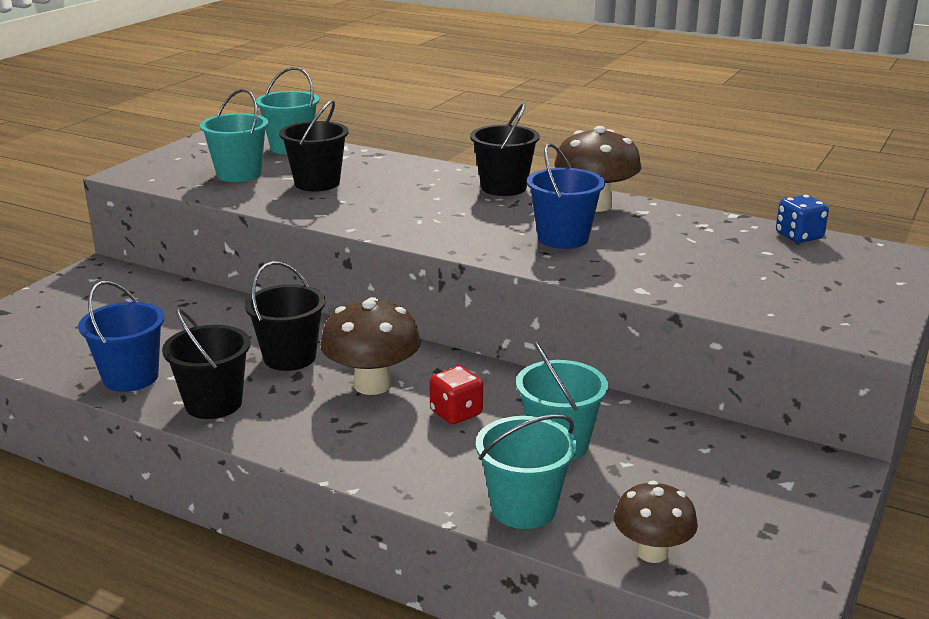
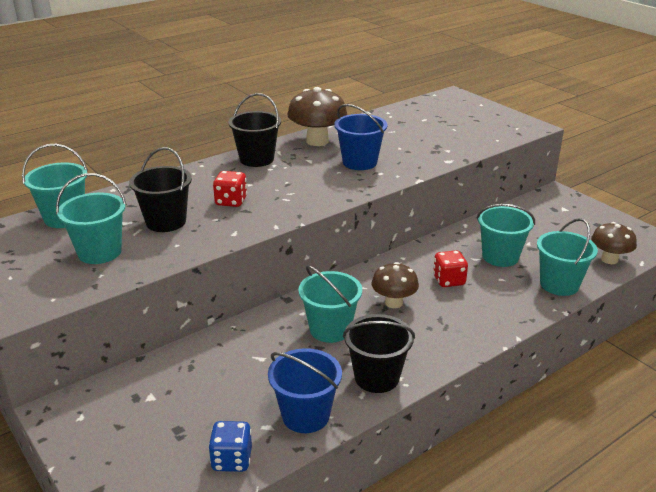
camera: 65 degrees left, 5 degrees up
(289, 357) = (330, 329): black bucket -> turquoise bucket
(372, 385) = (394, 303): brown mushroom -> brown mushroom, size x0.66
(386, 198) = (231, 201): none -> red dice
(799, 236) = (411, 107): blue dice -> blue dice (232, 460)

